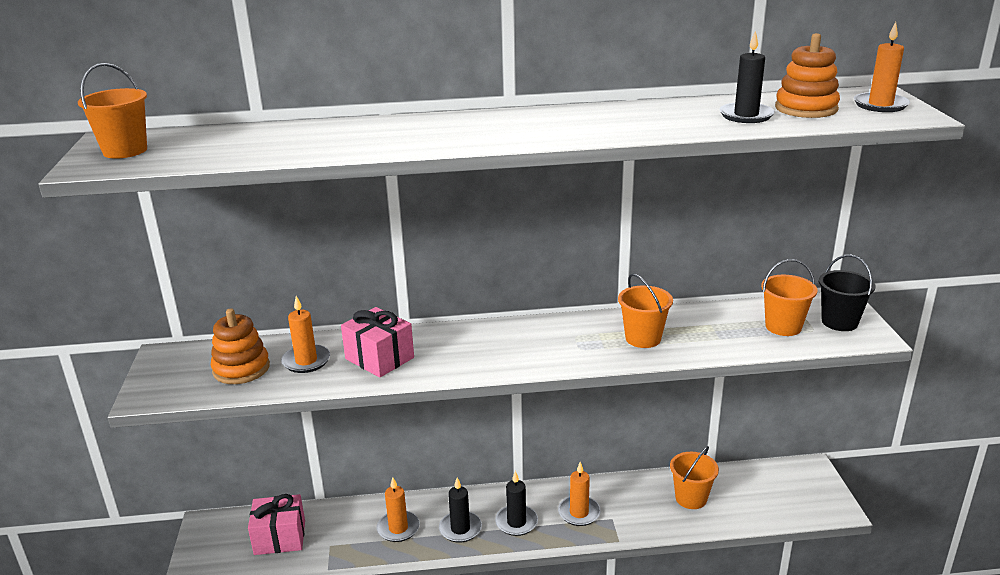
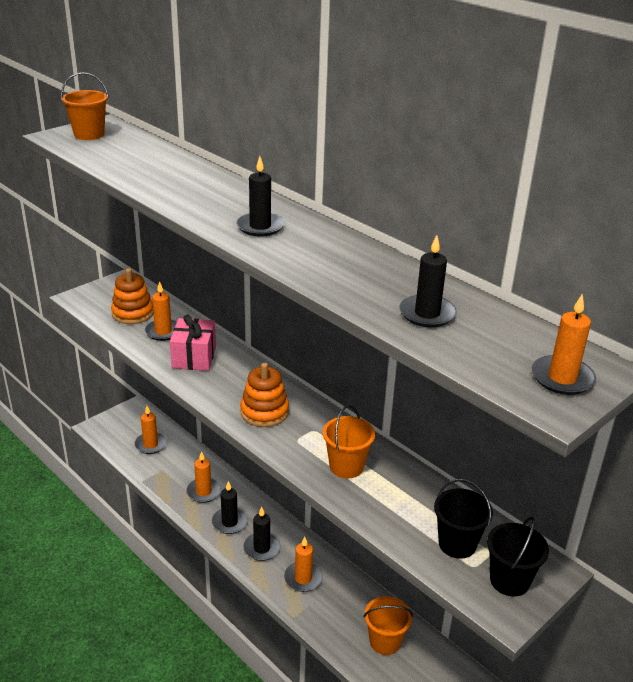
camera: 50 degrees right, 5 degrees up
(280, 537) = (150, 444): pink gift -> orange candle
(505, 130) = (260, 227): none -> black candle
(783, 326) = (457, 544): orange bucket -> black bucket
(806, 108) = (490, 339): orange stacking toy -> orange stacking toy (264, 412)

